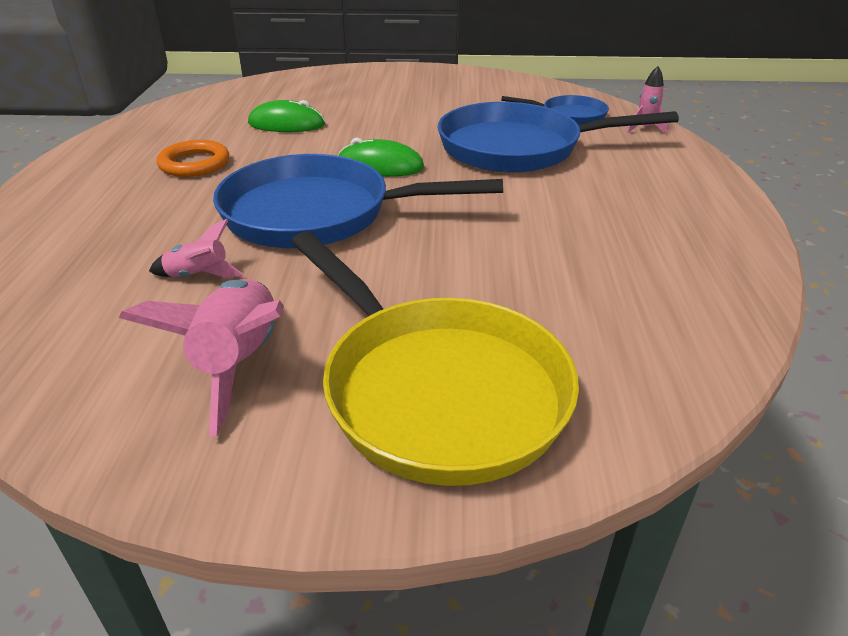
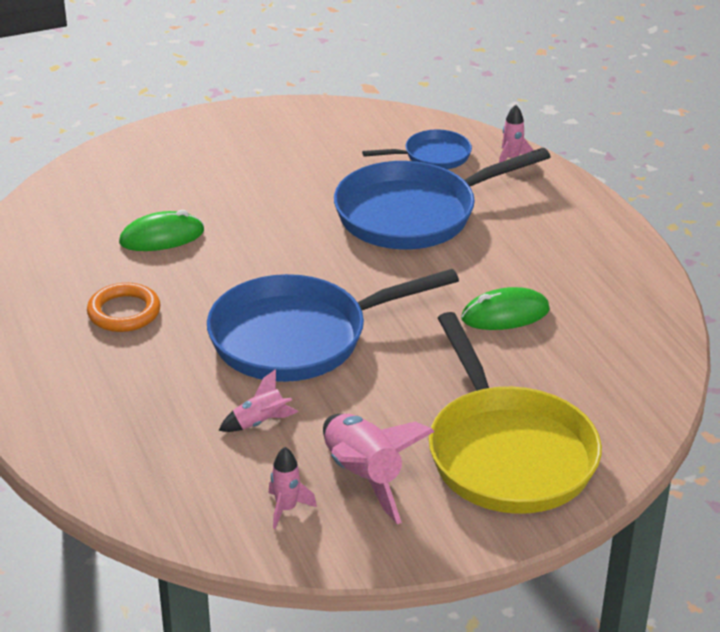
camera: 25 degrees left, 0 degrees up
(119, 372) = (286, 509): none -> pink rocket
(380, 166) = (305, 269): green mouse -> green mouse (505, 314)
(436, 390) = (507, 453): yellow pan -> yellow pan turned 45 degrees clockwise

